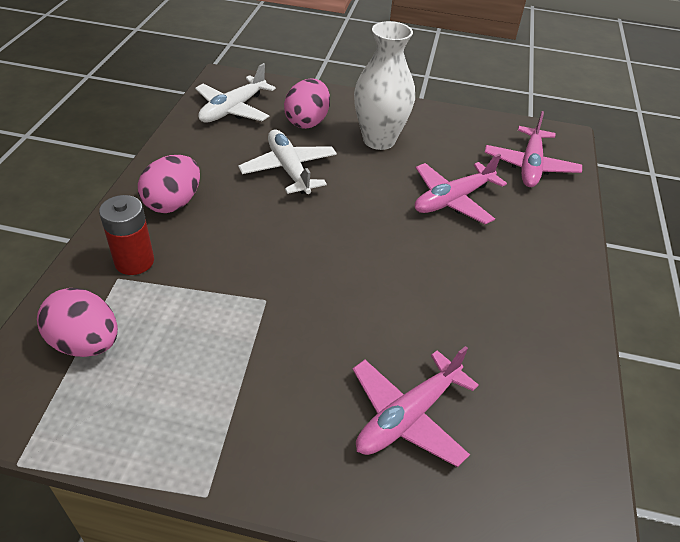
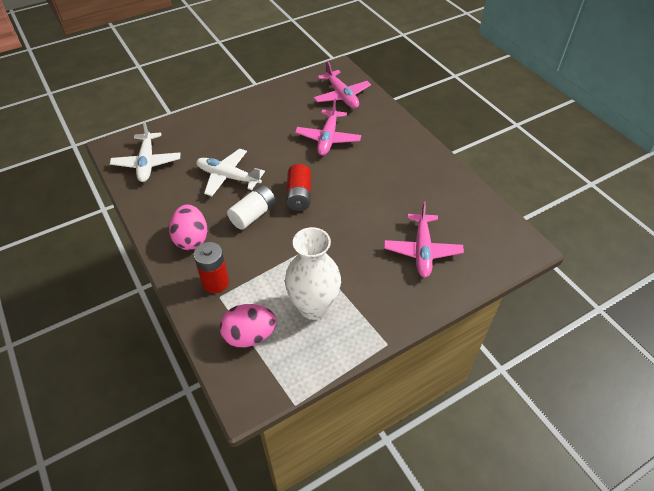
camera: 40 degrees left, 5 degrees up
(262, 222) = (253, 215): none -> white battery
(307, 122) = (201, 142): pink egg -> none
(337, 237) = (299, 195): none -> red battery
(379, 140) = (253, 129): white vase -> white vase (313, 307)

